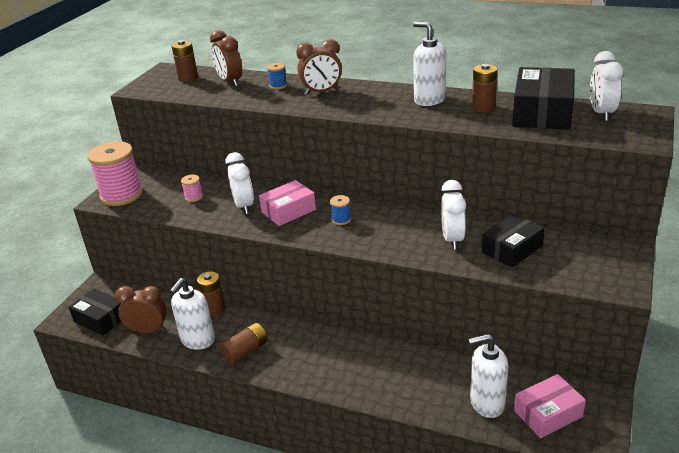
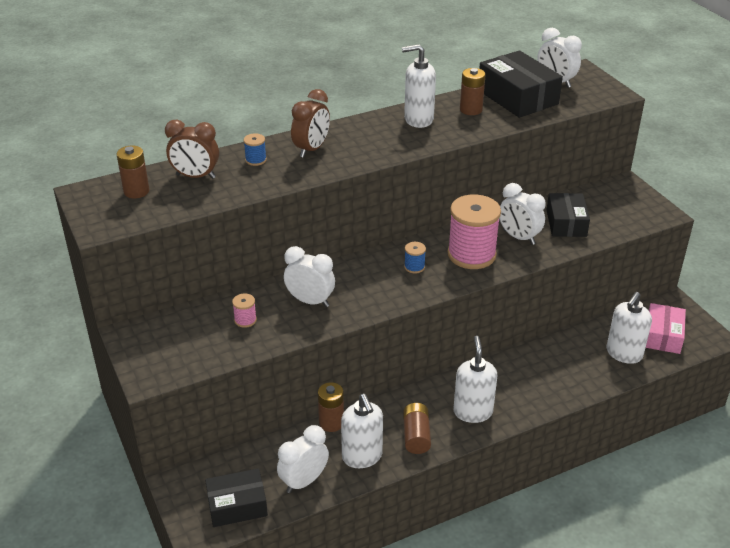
camera: 50 degrees left, 5 degrees up
(122, 195) = (161, 360): pink spool -> pink spool (471, 254)
(148, 331) = (304, 481): brown clock -> white clock
(288, 211) = (358, 284): pink box -> none
(304, 362) = (473, 412): none -> white soap dispenser

